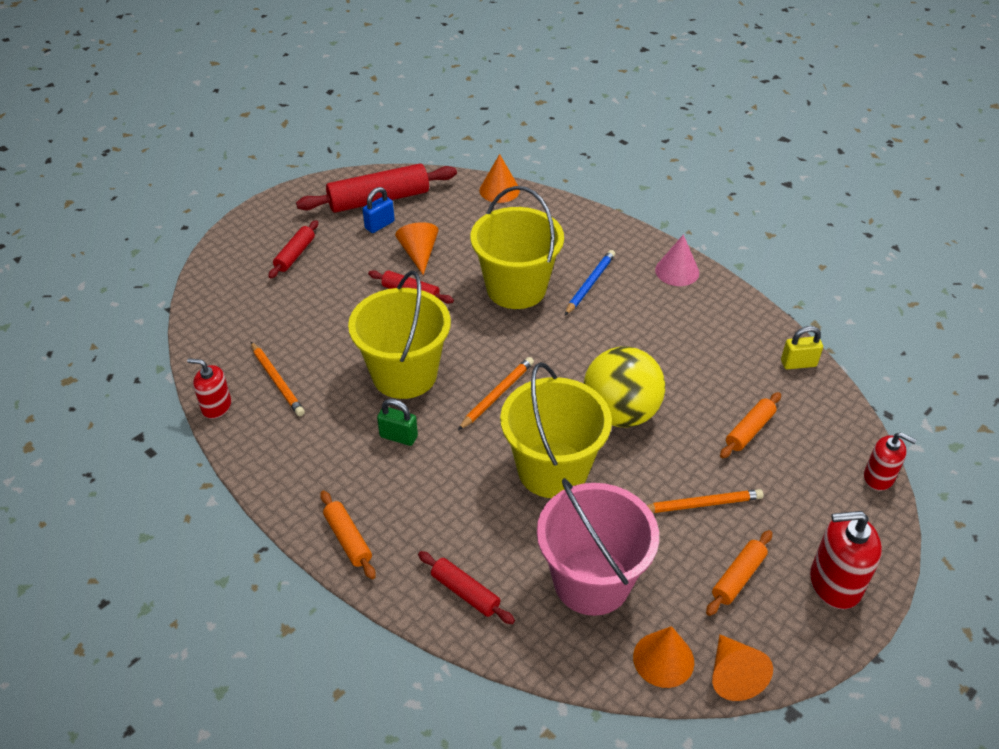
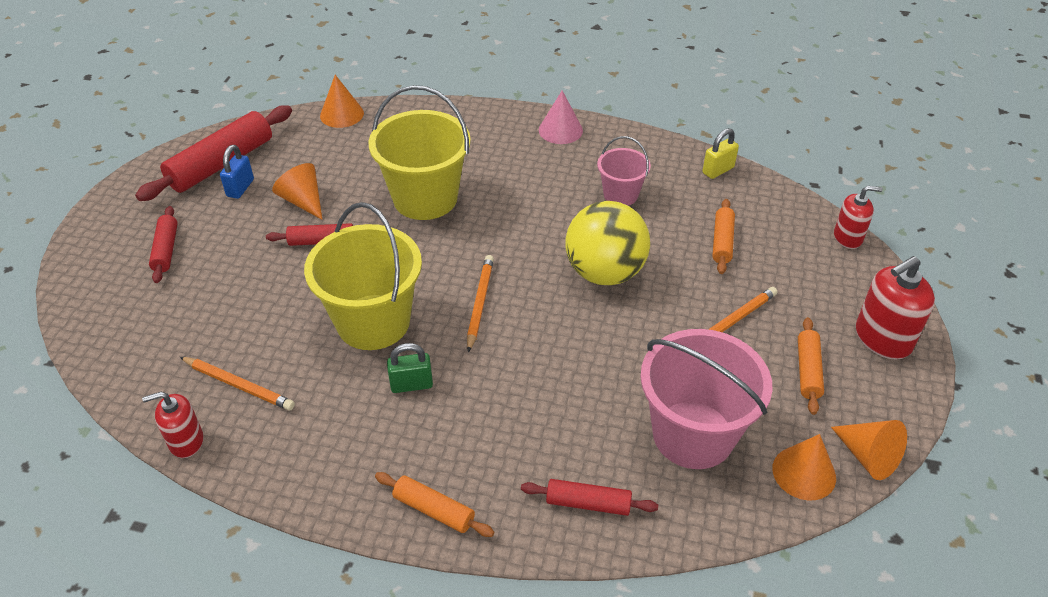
camera: 30 degrees left, 0 degrees up
(552, 470) = (583, 350): yellow bucket -> none
(590, 284) = (491, 169): blue pencil -> none
(687, 350) = (620, 195): none -> pink bucket

